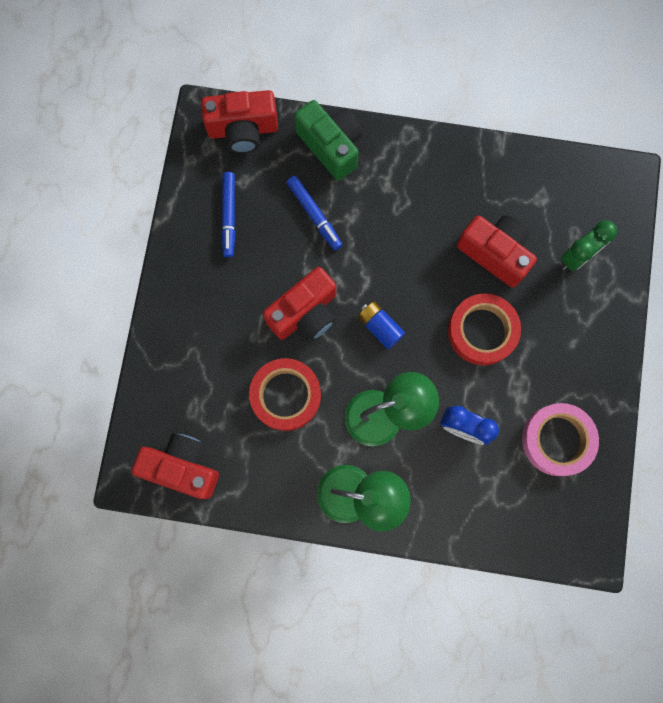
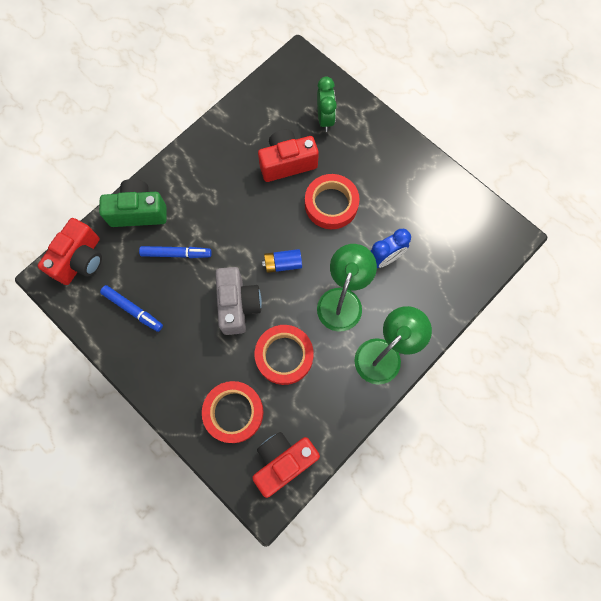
camera: 55 degrees left, 5 degrees down
(196, 386) = (233, 412): none -> red tape
(305, 313) = (238, 305): red camera -> grey camera
(557, 440) = (431, 208): pink tape -> none

